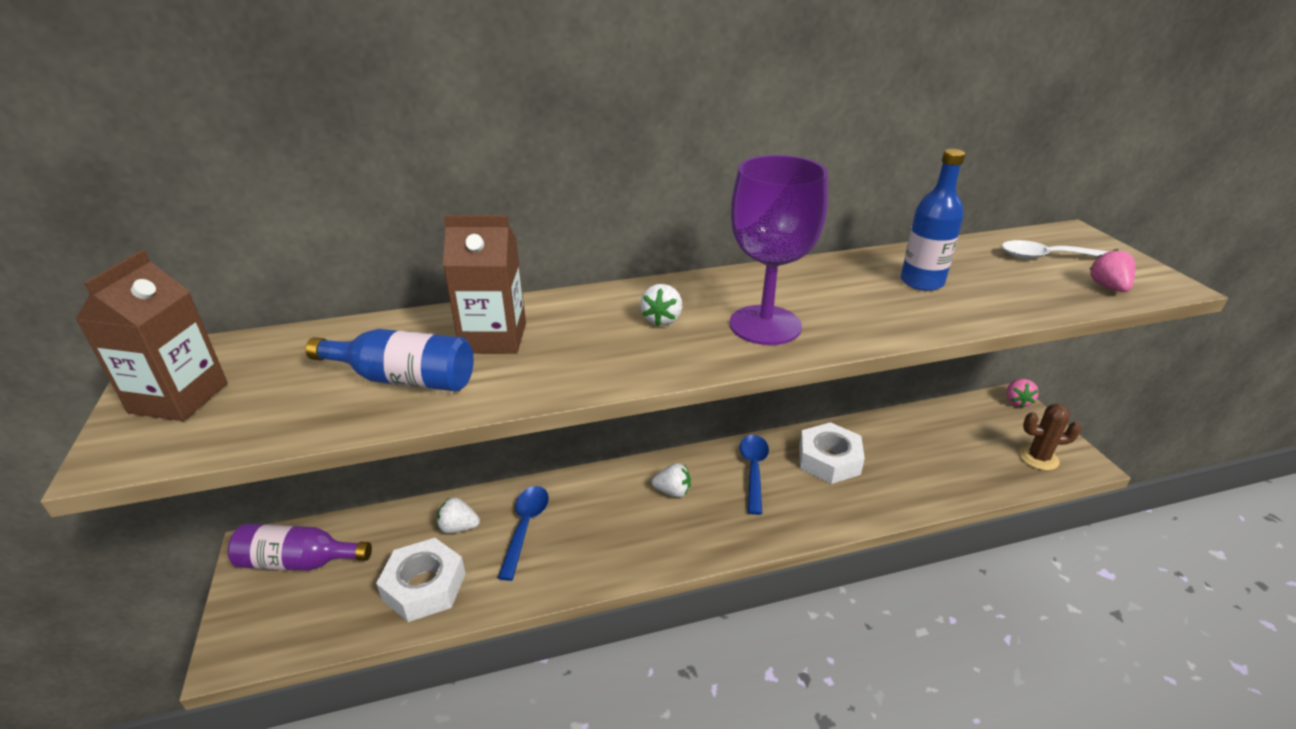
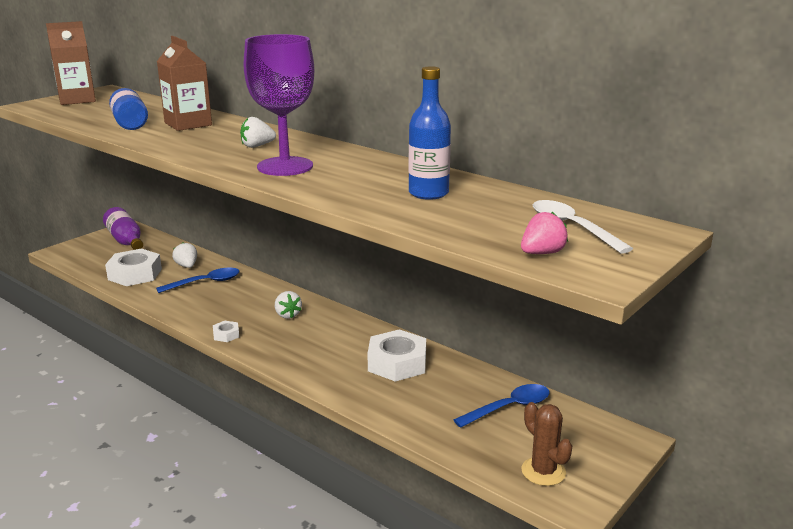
camera: 55 degrees right, 10 degrees down
(677, 556) = (226, 335): none -> white nut
(753, 470) = (345, 336): blue spoon -> blue spoon (509, 408)
(1017, 401) = (632, 443): pink strawberry -> none

